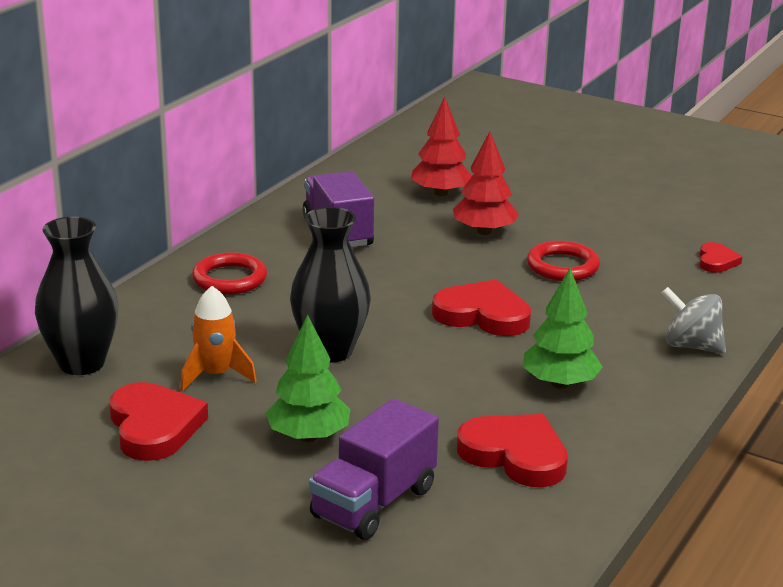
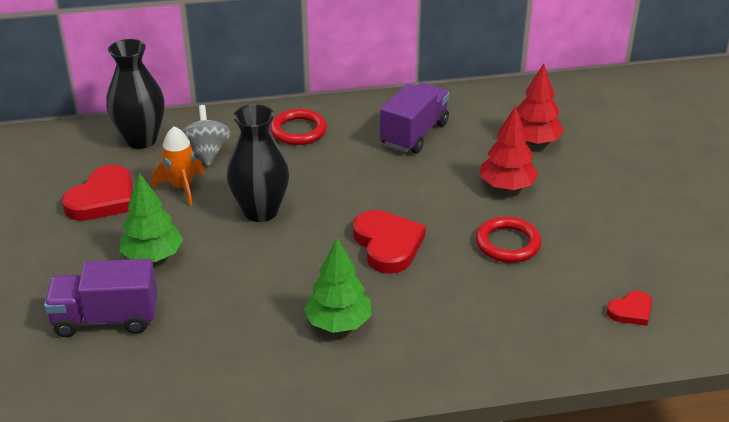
camera: 50 degrees right, 10 degrees up
(515, 455) = (223, 348): red heart -> none
(691, 346) = (474, 359): grey spinning top -> grey spinning top (207, 152)

